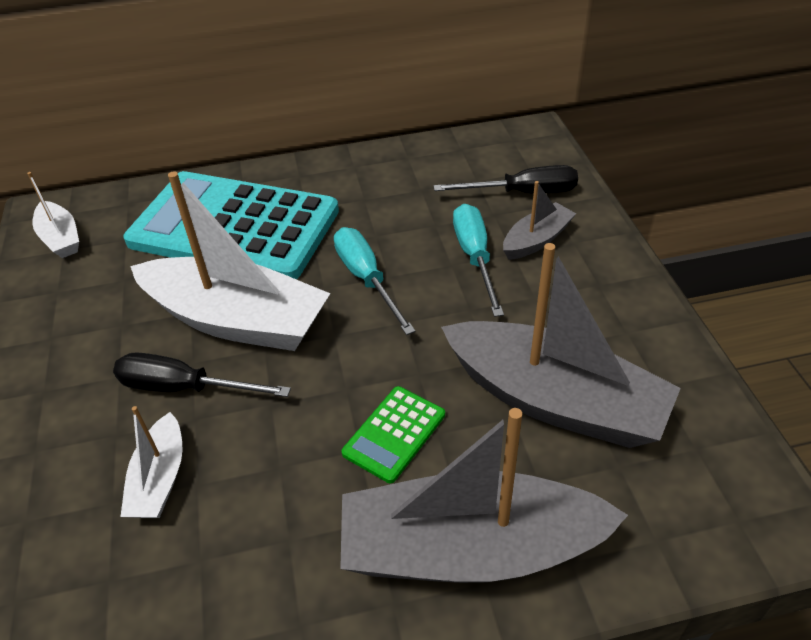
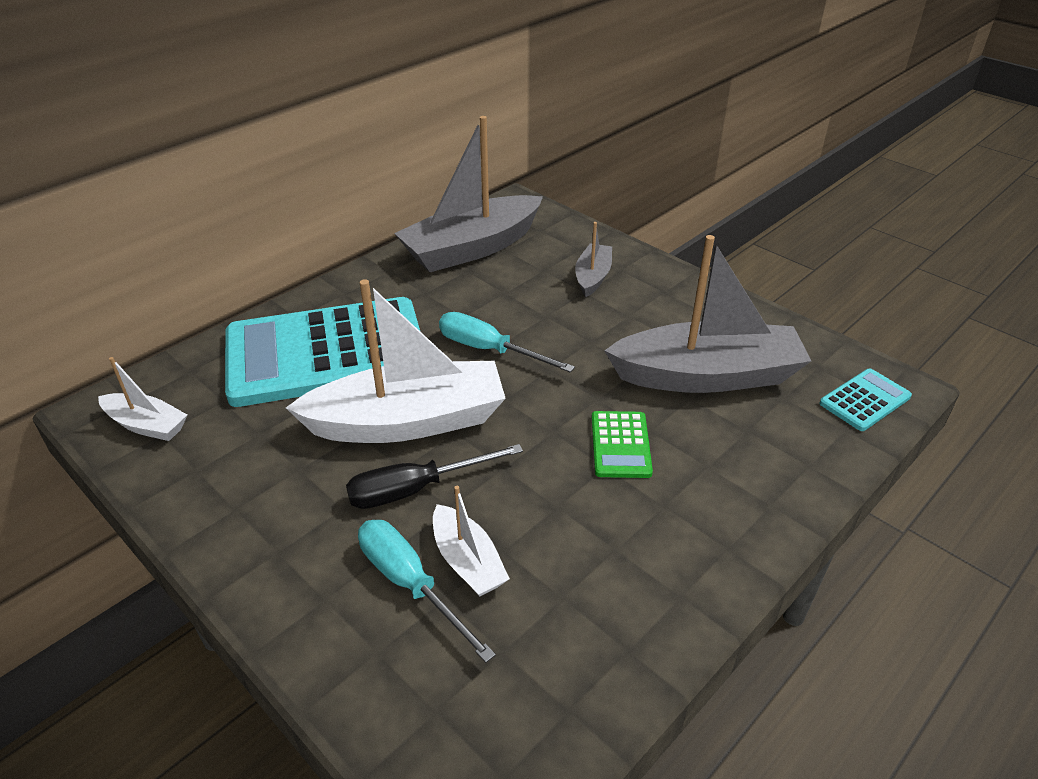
camera: 35 degrees left, 5 degrees down
(470, 549) = (743, 490): grey boat -> grey boat (472, 248)
(475, 257) = (559, 304): turquoise screwdriver -> turquoise screwdriver (410, 584)
(522, 193) = (550, 248): black screwdriver -> none
(718, 518) = (865, 400): none -> turquoise calculator

